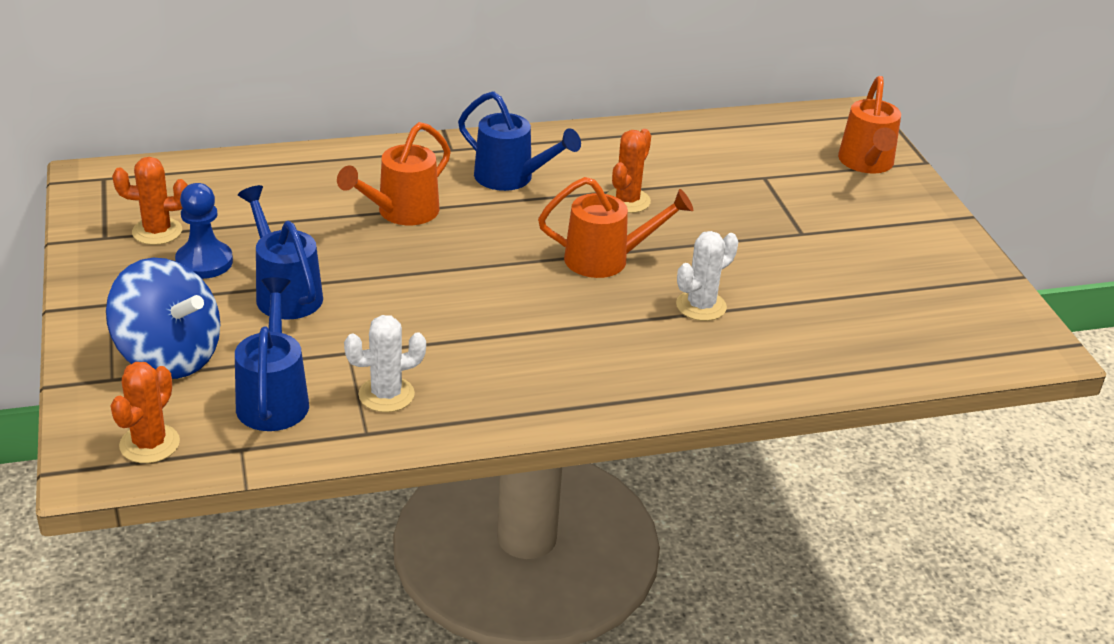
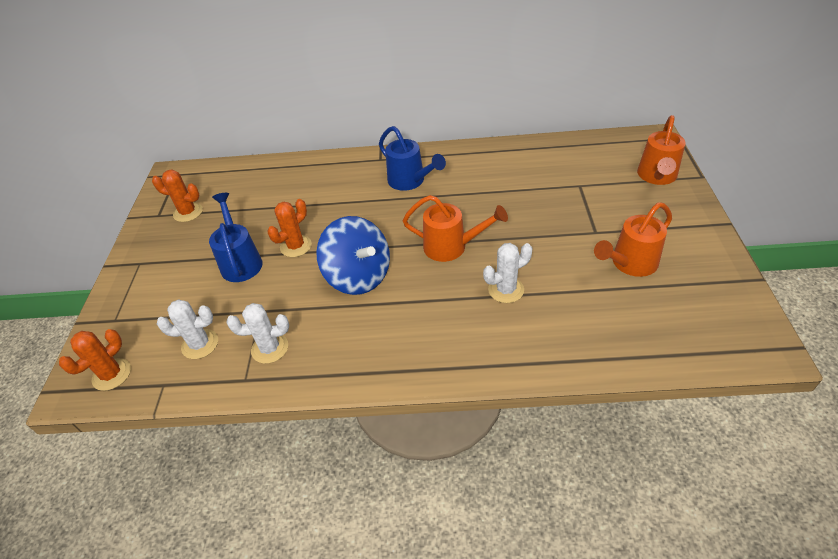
camera: 20 degrees right, 10 degrees up
(169, 356) = (154, 305): blue spinning top -> blue spinning top (358, 276)
(204, 262) = (204, 236): blue pawn -> none
(274, 398) = (200, 344): blue watering can -> white cactus
(401, 212) = (333, 204): orange watering can -> orange watering can (629, 264)
(627, 201) = (480, 201): orange cactus -> orange cactus (296, 246)

